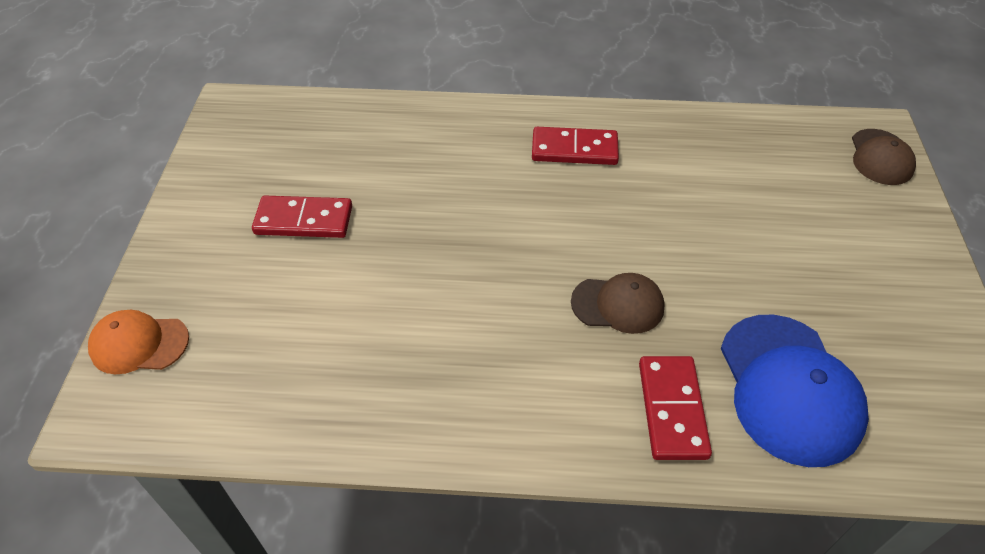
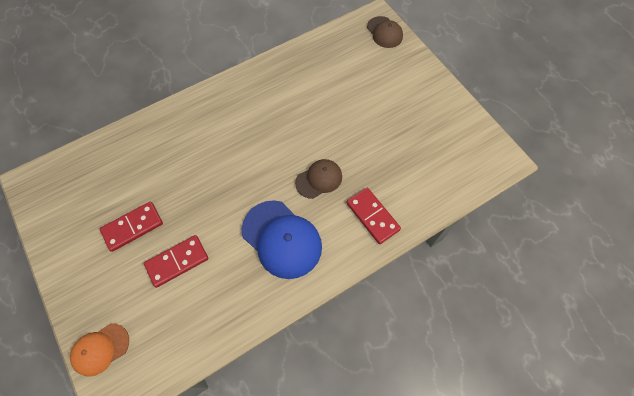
camera: 35 degrees left, 15 degrees up
(574, 149) = (244, 104): red domino -> red domino (177, 262)
(789, 388) = (411, 176): blue cap -> blue cap (282, 239)

